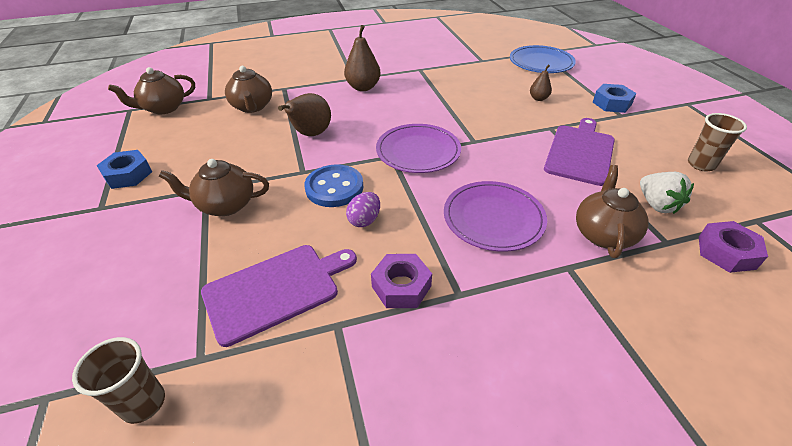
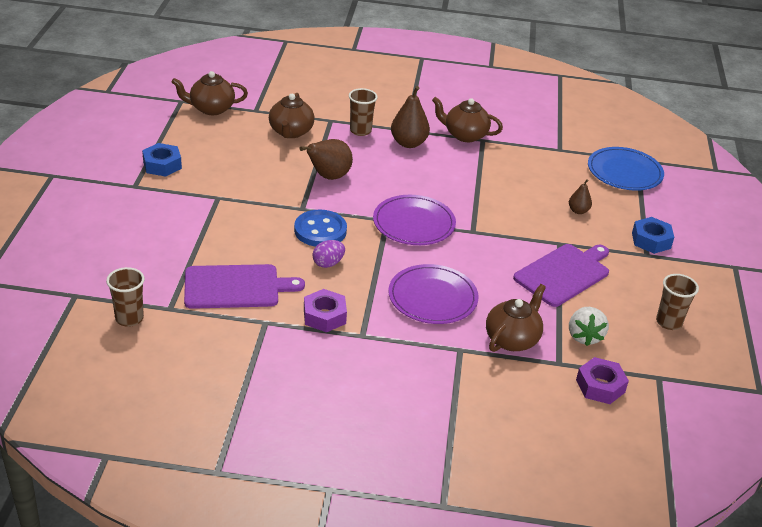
camera: 20 degrees right, 5 degrees down
(225, 205) = (227, 215): brown teapot -> brown teapot (465, 135)
(315, 89) = (360, 131): none -> brown cup

